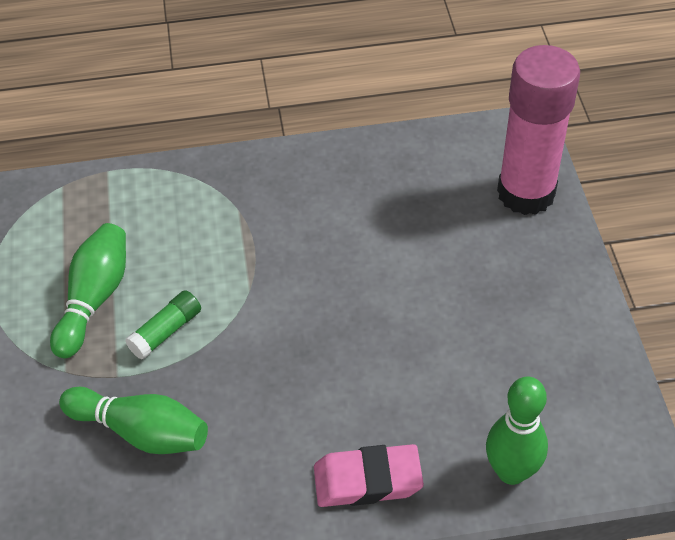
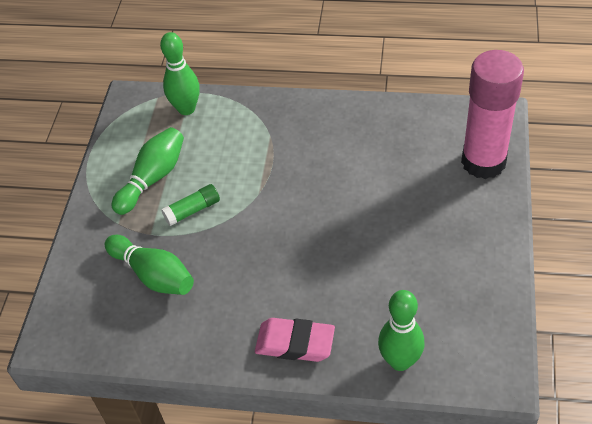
camera: 20 degrees right, 0 degrees up
(109, 194) = (186, 109): none -> green bowling pin

